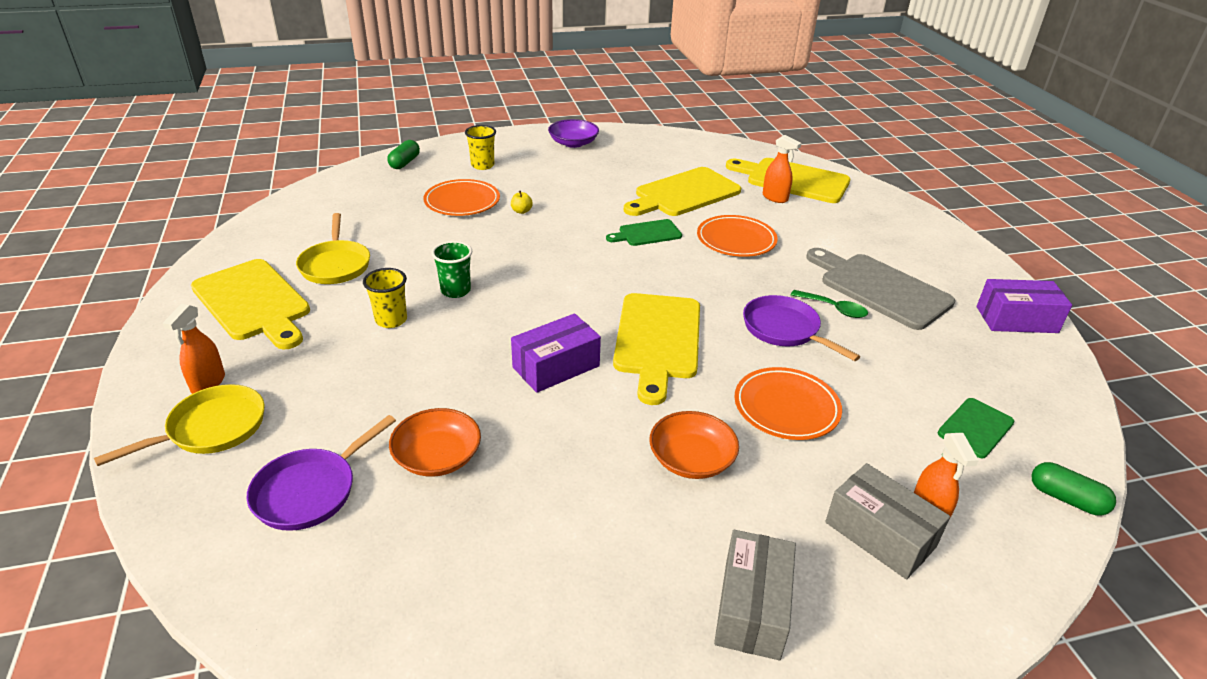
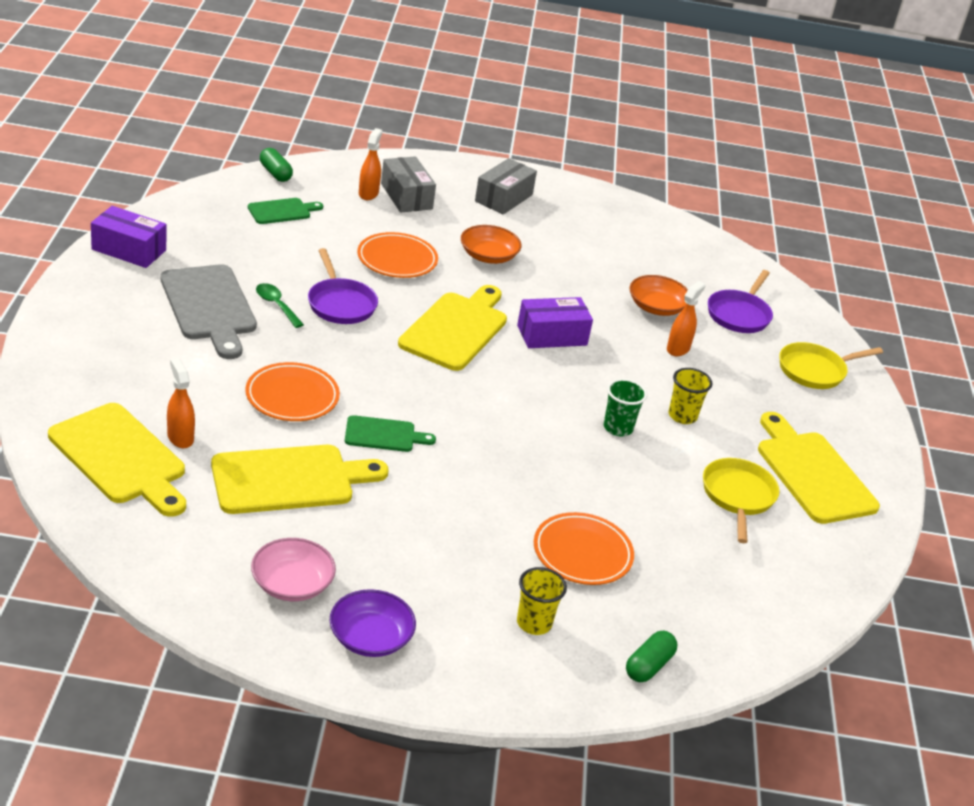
camera: 165 degrees left, 0 degrees up
(208, 383) = (829, 405): orange spray bottle -> orange spray bottle (678, 349)
(311, 491) = (739, 314): purple pan -> purple pan turned 150 degrees clockwise
(521, 211) = (513, 513): yellow apple -> none
(633, 152) = (292, 584): none -> pink bowl

